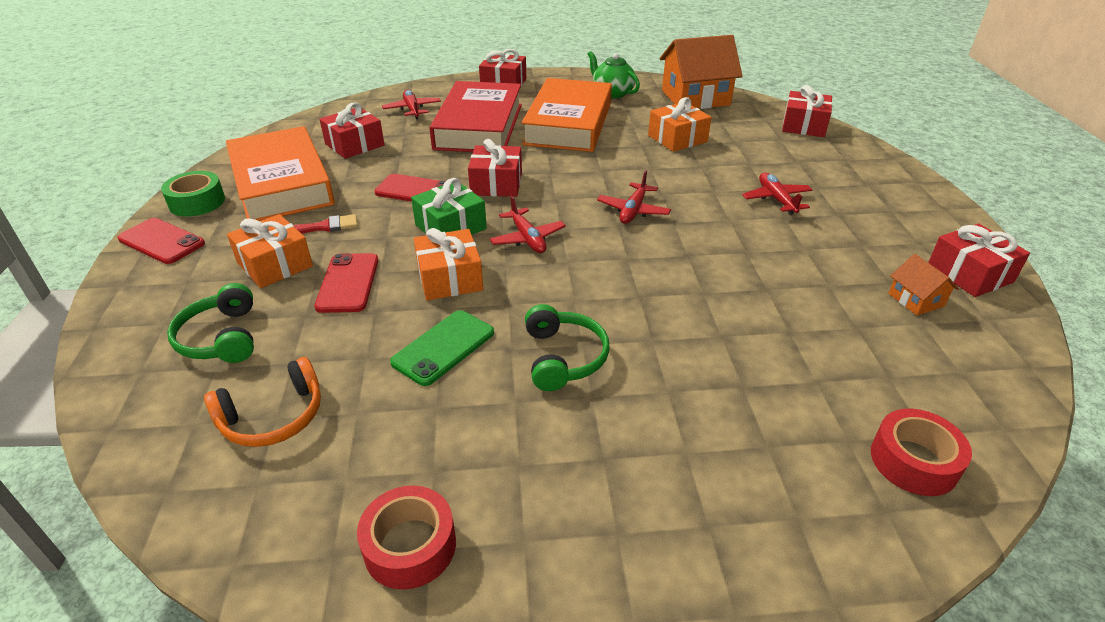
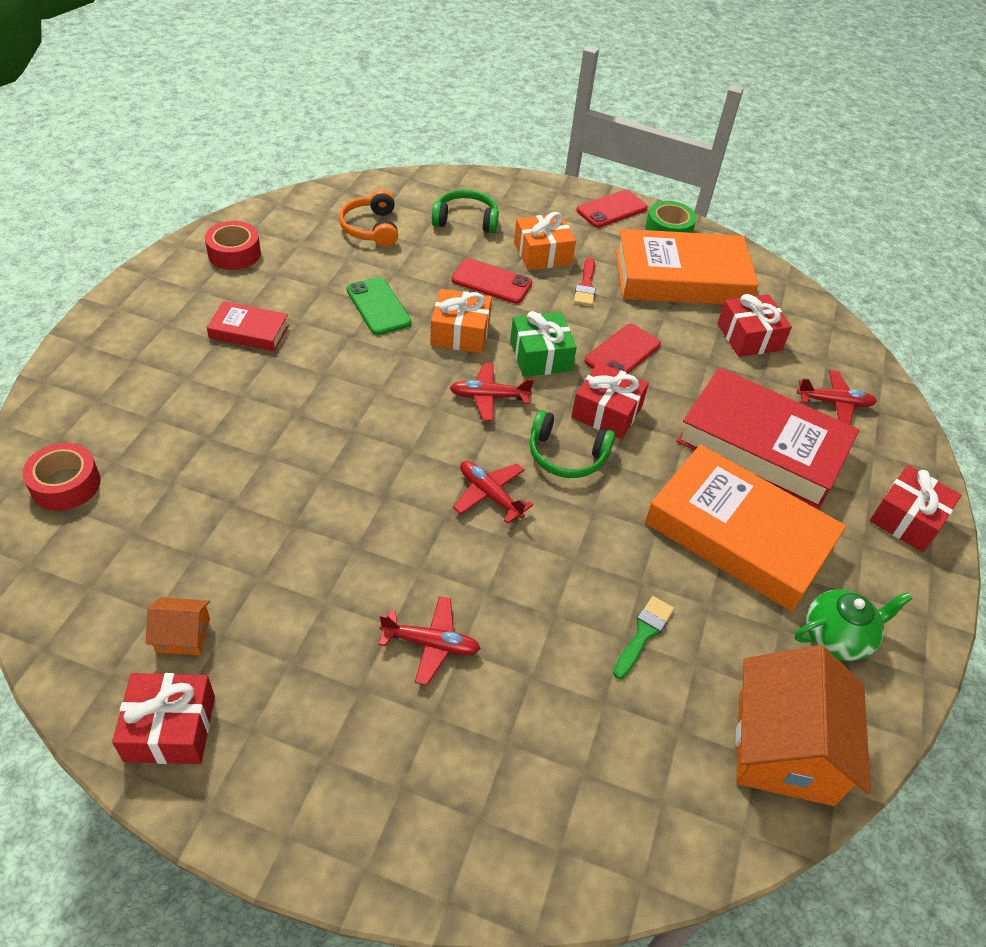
camera: 110 degrees right, 10 degrees up
(563, 357) = (319, 358): green headphones -> green headphones (566, 455)
(566, 436) = (249, 331): none -> red book
(677, 138) = (643, 634): orange gift -> green brush
(804, 126) = (615, 848): red gift -> none

